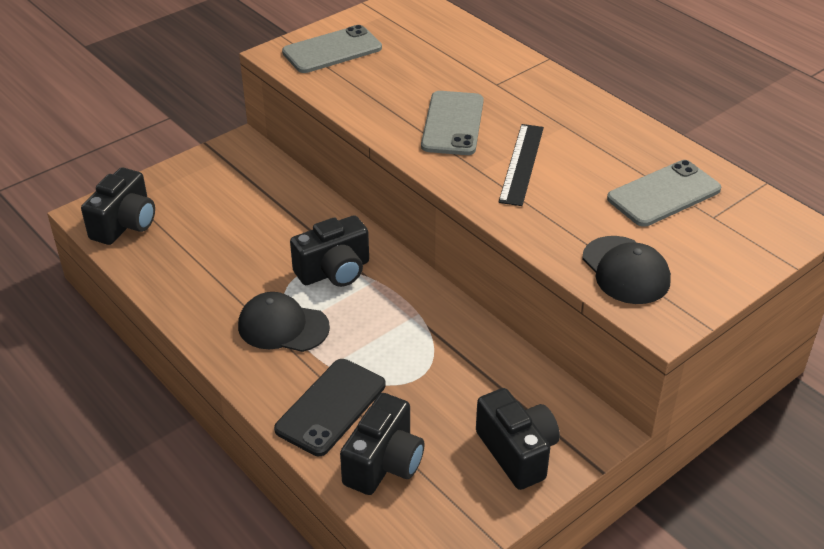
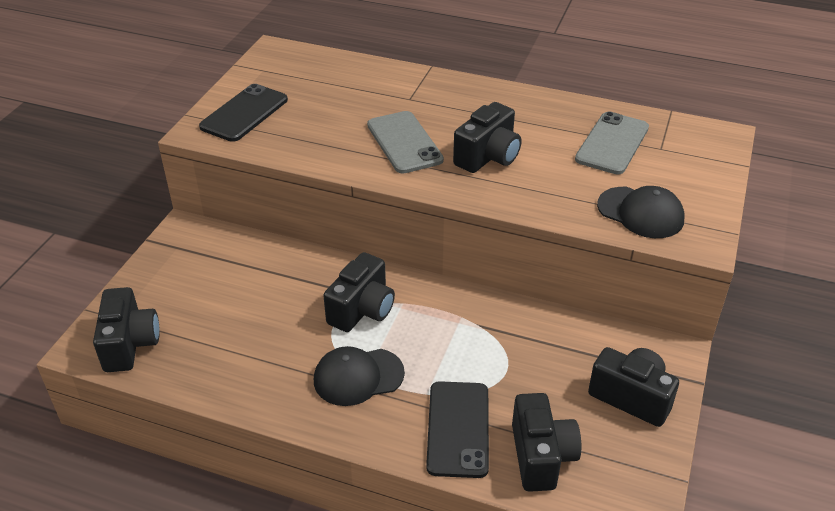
camera: 30 degrees left, 0 degrees up
(332, 50) = (244, 113): grey phone -> black phone
(521, 164) = (488, 157): black ruler -> black camera

